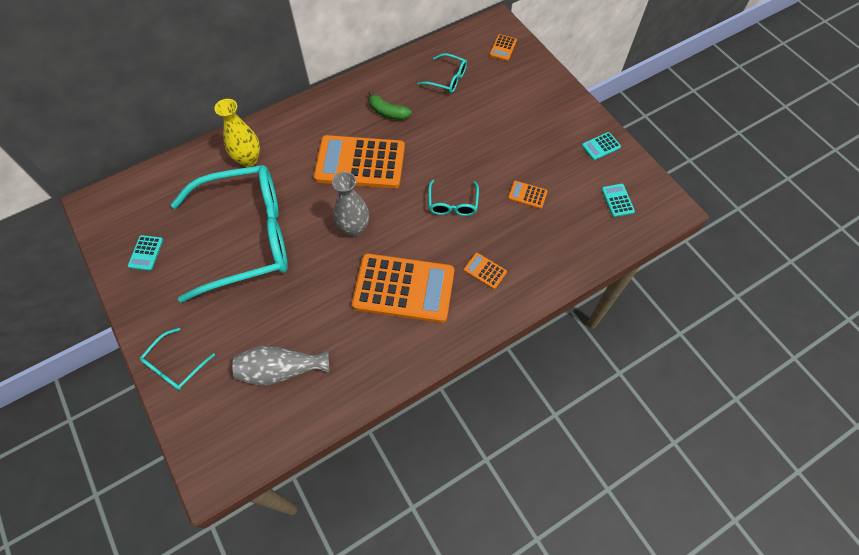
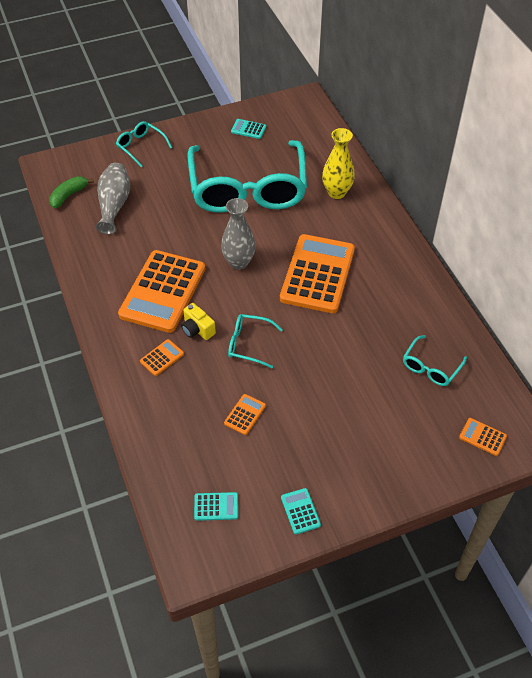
camera: 100 degrees right, 10 degrees down
(388, 112) = (384, 304): green banana -> green banana (68, 195)
(445, 248) = (197, 329): none -> yellow camera

